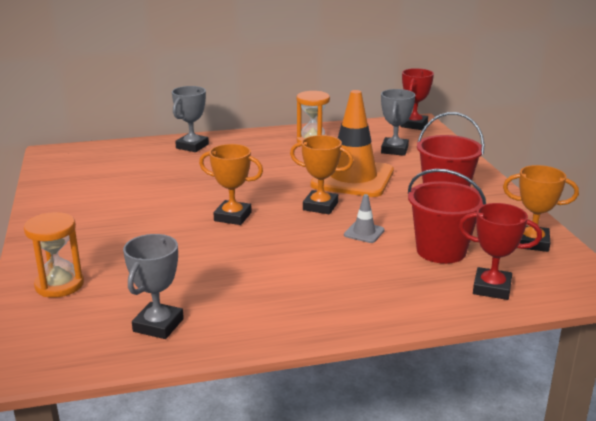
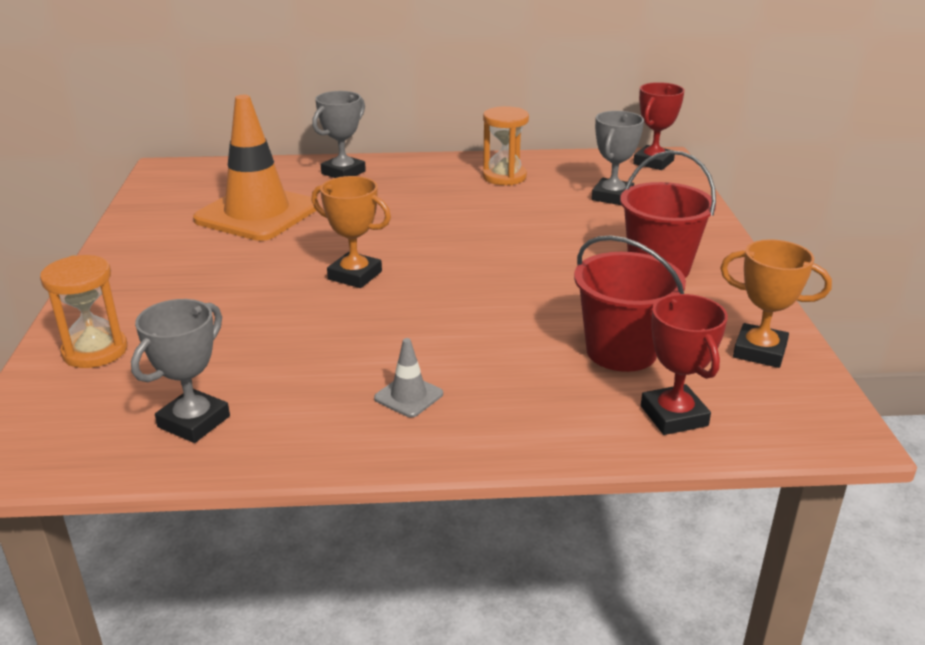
camera: 10 degrees right, 5 degrees up
(320, 206) = (478, 270): orange trophy -> none
(352, 178) = (538, 233): orange traffic cone -> orange traffic cone (257, 214)
(364, 232) = (523, 314): grey traffic cone -> grey traffic cone (408, 396)
(492, 288) = (674, 416): red trophy -> red trophy turned 45 degrees clockwise

